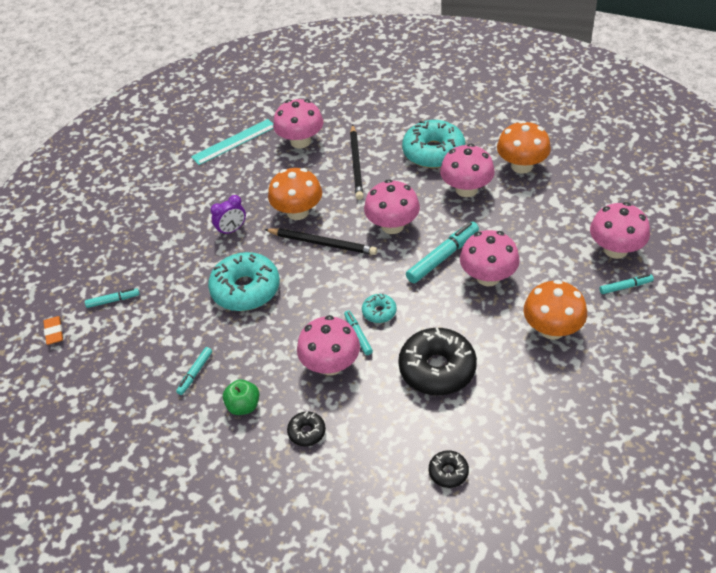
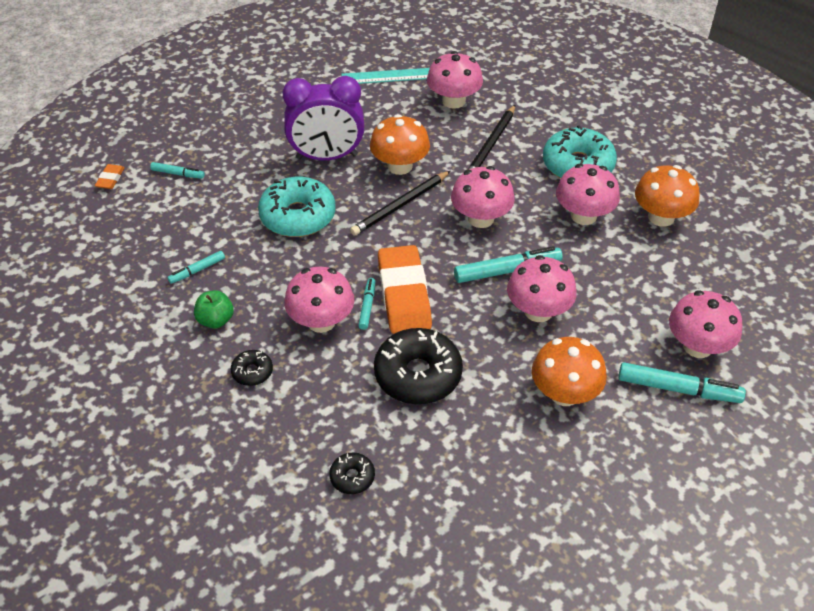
camera: 25 degrees right, 0 degrees up
(232, 230) = (327, 157): purple clock -> purple clock, size x2.11
(322, 243) = (400, 205): black pencil -> black pencil turned 90 degrees clockwise
(379, 312) = (404, 294): turquoise donut -> orange eraser
(625, 287) = (678, 389): turquoise marker -> turquoise marker, size x1.81

